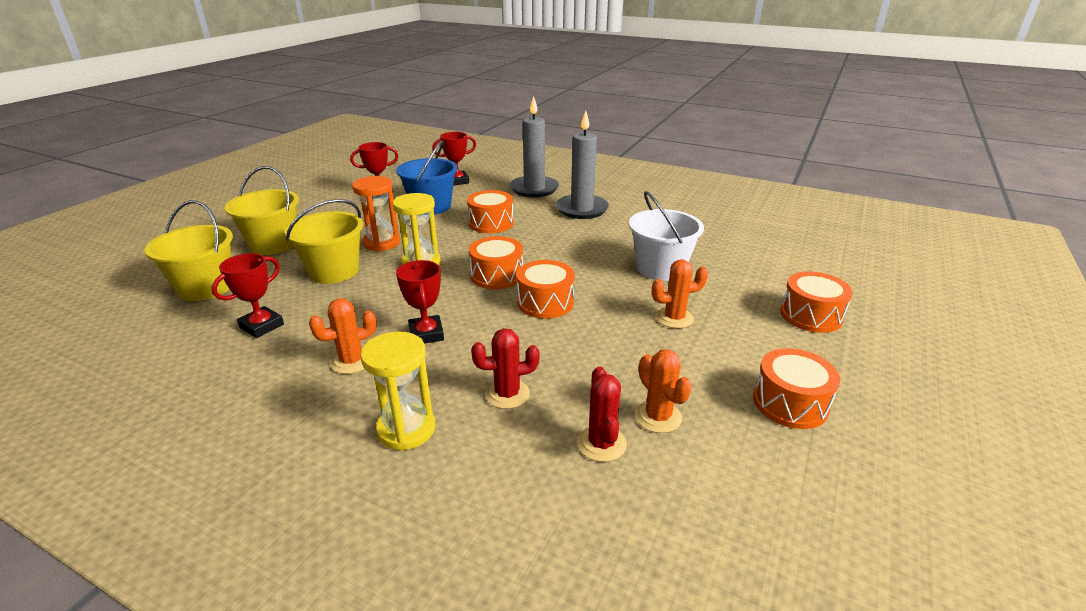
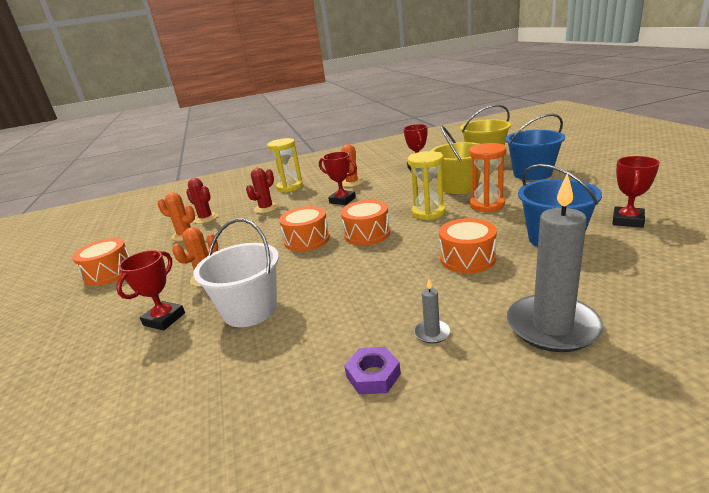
camera: 140 degrees right, 5 degrees down
(273, 244) = (532, 173): yellow bucket -> blue bucket
(457, 181) = (644, 275): red trophy -> red trophy (164, 319)
(582, 209) = (432, 333): grey candle -> grey candle, size x0.42
(631, 211) = (373, 375): none -> purple nut
(811, 315) = (82, 342): orange drum -> none

